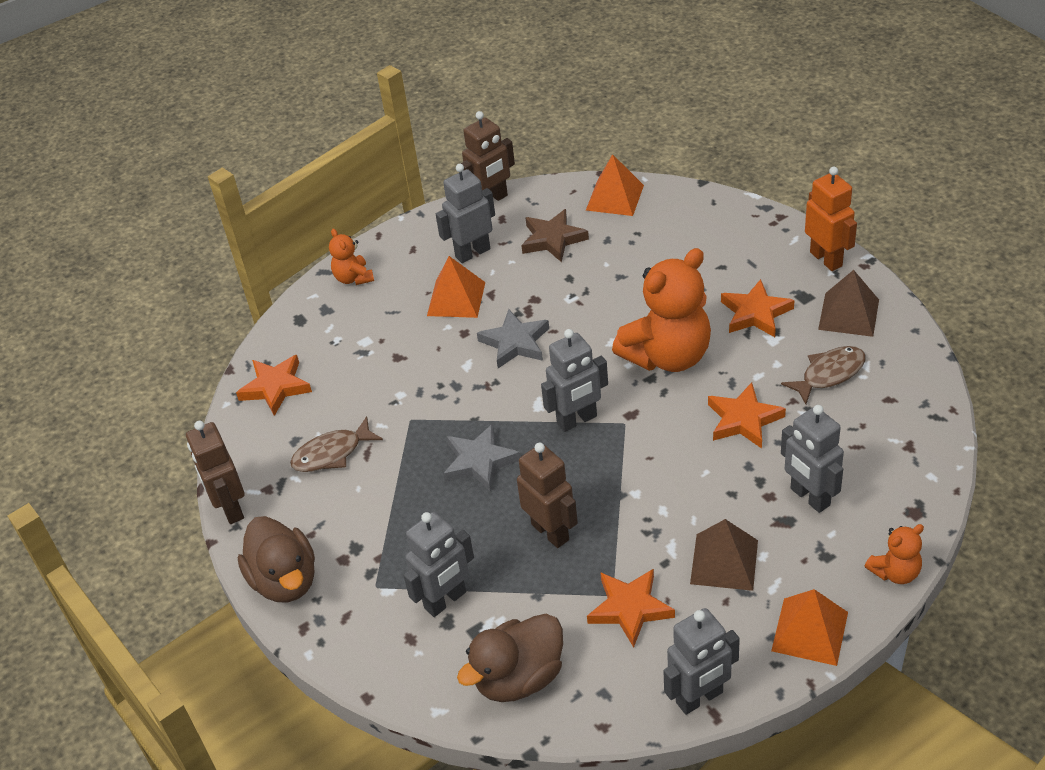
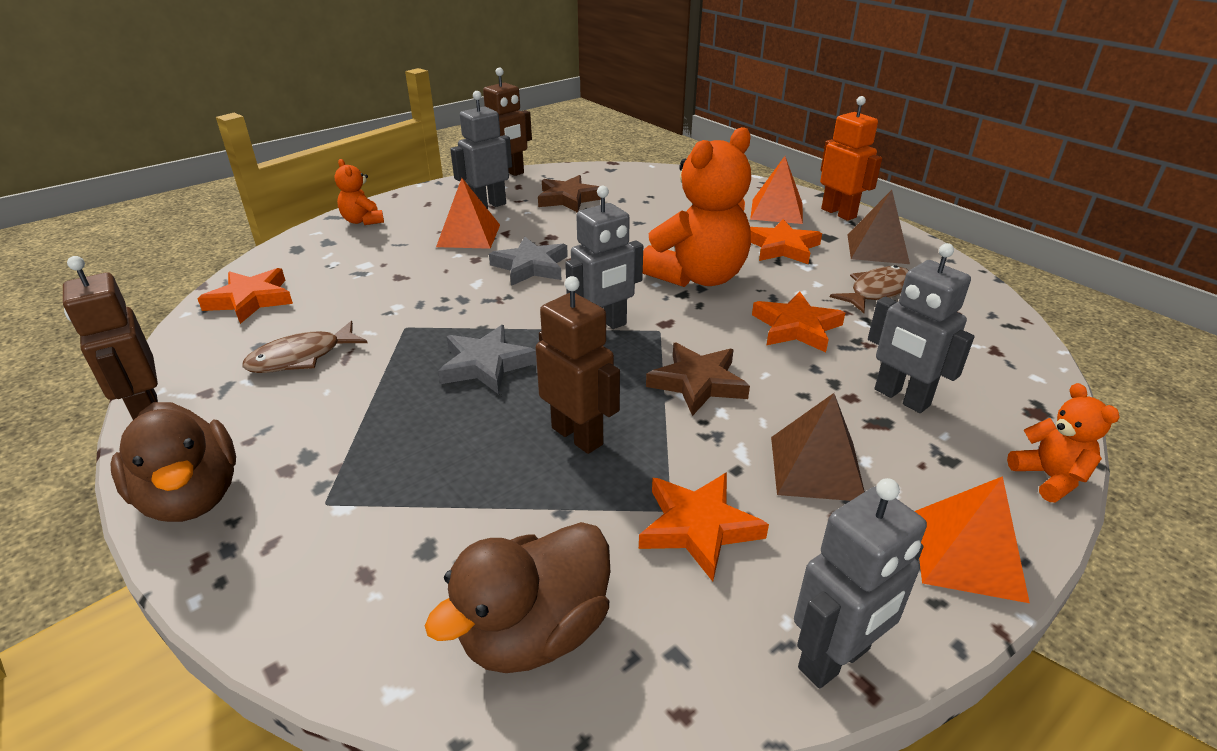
camera: 10 degrees left, 10 degrees down
(445, 600) = (426, 520): grey robot -> none
(615, 197) = (626, 175): orange pyramid -> orange pyramid (777, 211)
(648, 481) = (697, 383): none -> brown star
(895, 572) = (1049, 478): orange teddy bear -> orange teddy bear turned 75 degrees counterclockwise

